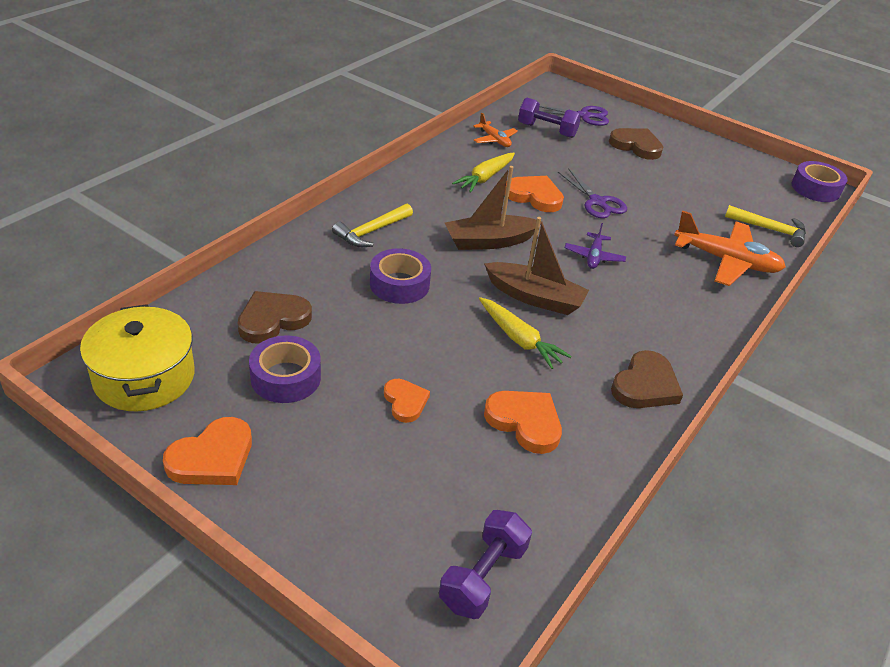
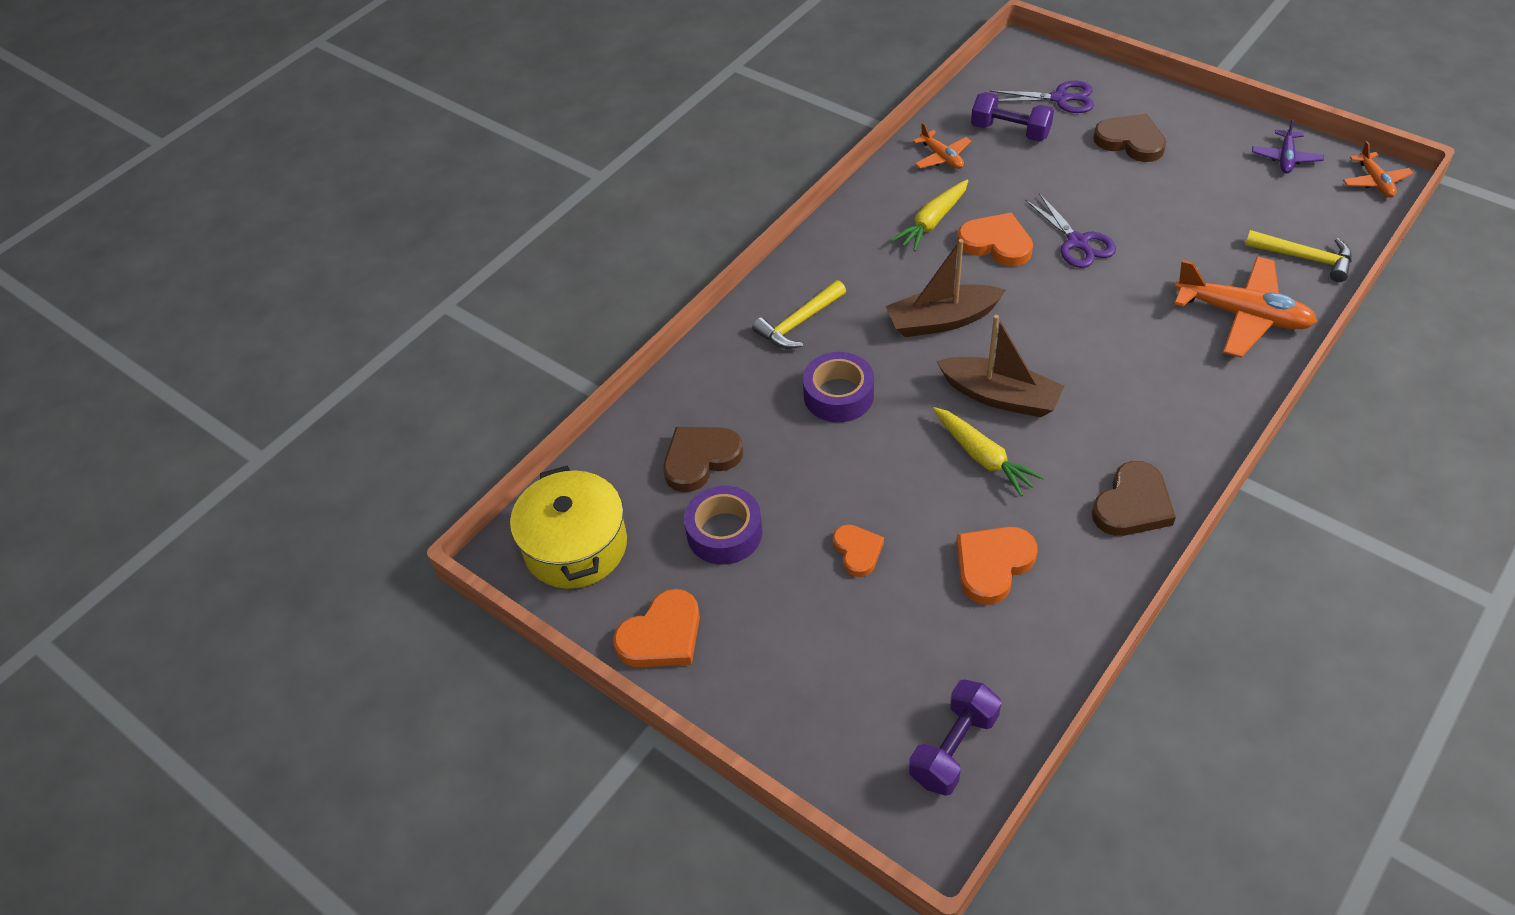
camera: 10 degrees right, 10 degrees up
(525, 422) = (992, 565): orange heart -> orange heart turned 90 degrees counterclockwise
(594, 256) = (1072, 328): purple plane -> purple plane (1285, 158)
(815, 189) = (1375, 181): purple tape -> orange plane

